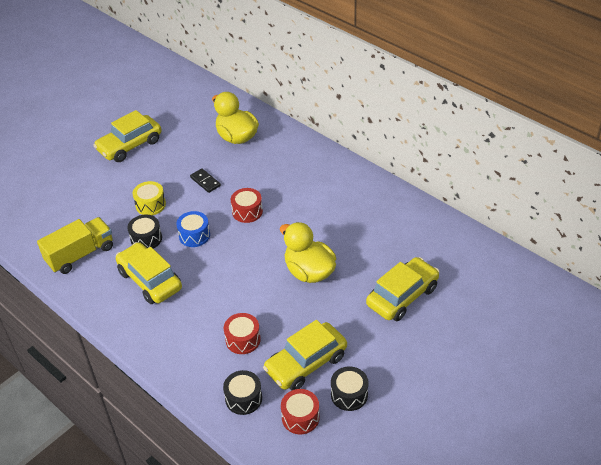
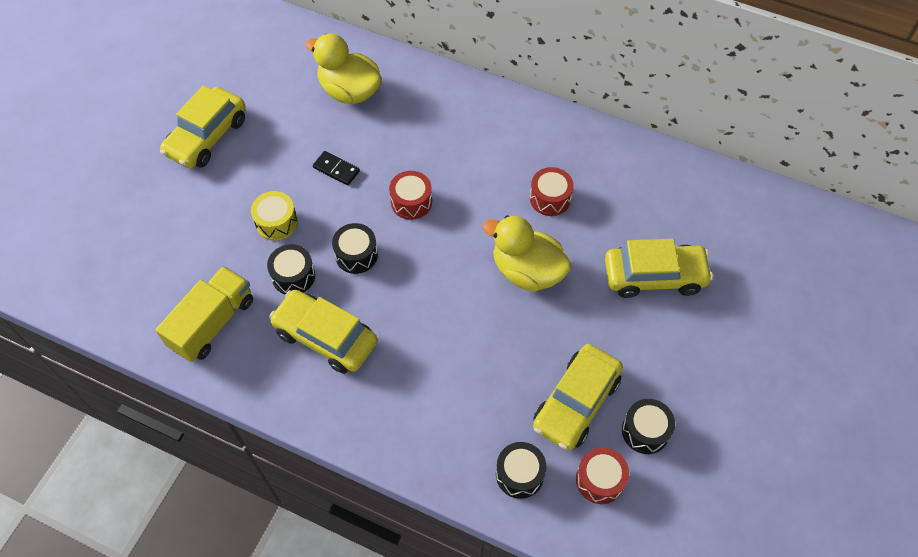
camera: 20 degrees left, 15 degrees up
(194, 235) = (356, 255): blue drum -> black drum
(243, 340) = (484, 391): red drum -> red drum (550, 198)
(402, 296) = (654, 276): yellow car -> yellow car turned 60 degrees clockwise

